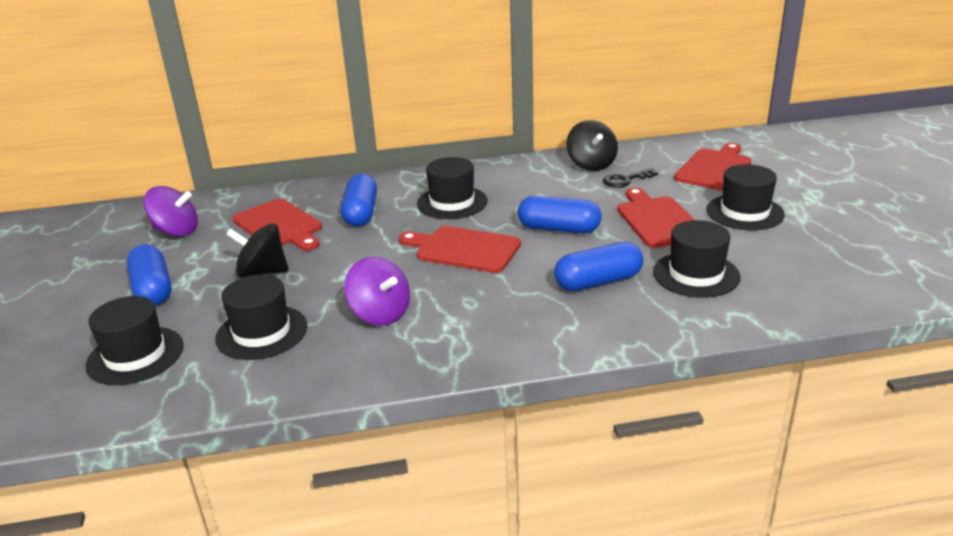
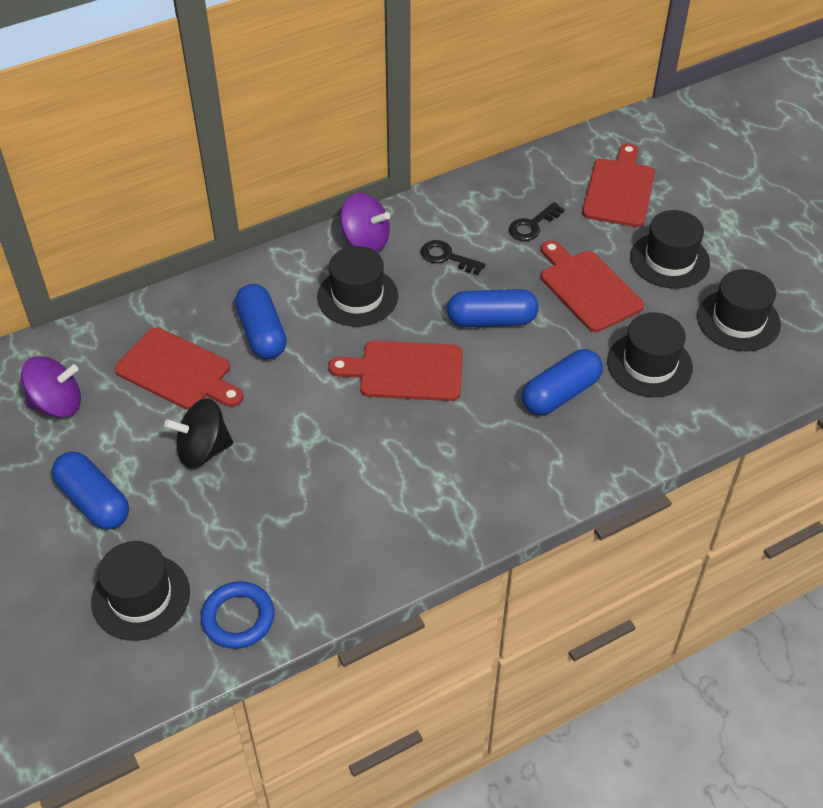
camera: 20 degrees left, 20 degrees up
(202, 385) = (238, 618): none -> blue ring
(261, 332) = (255, 536): black hat -> black hat (738, 320)
(380, 314) = (364, 484): purple spinning top -> purple spinning top (365, 241)
(541, 189) = (447, 257): none -> black key
(591, 164) = (485, 203): black spinning top -> none

